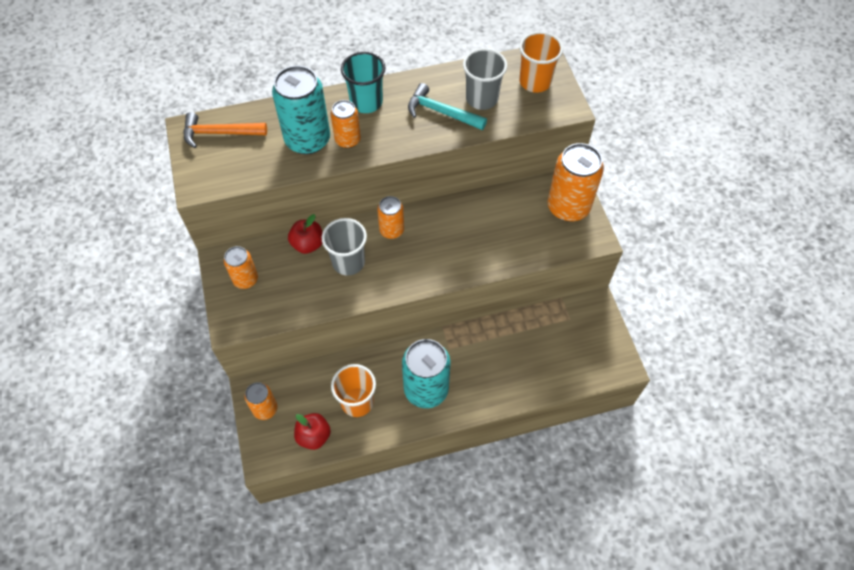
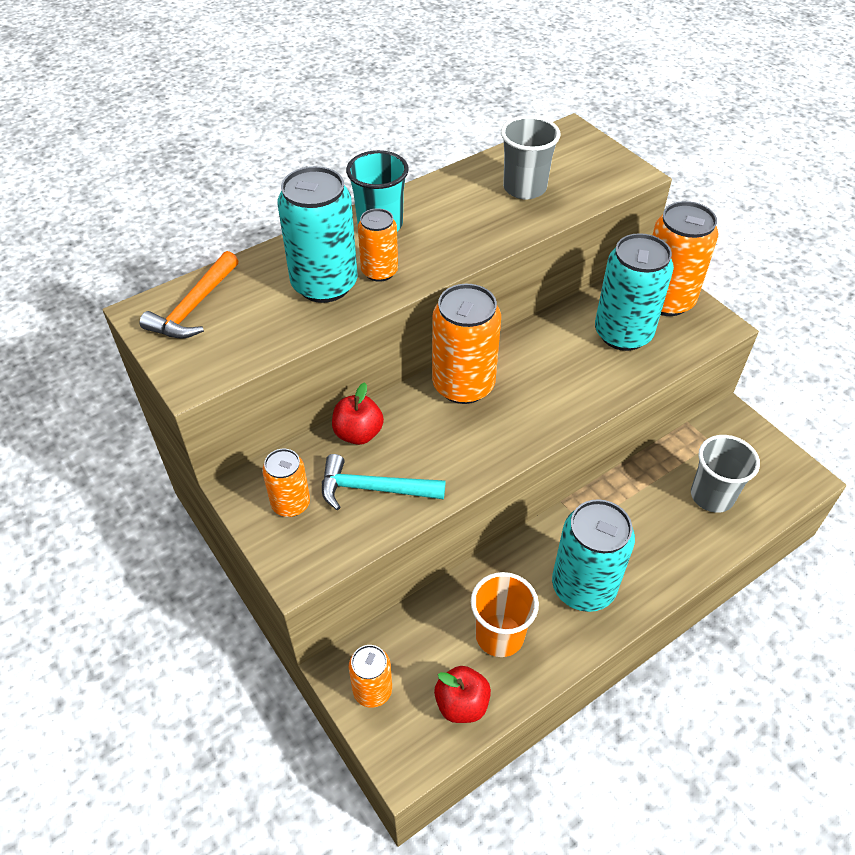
camera: 20 degrees left, 10 degrees down
(220, 133) = (194, 307): orange hammer -> orange hammer turned 45 degrees counterclockwise
(348, 262) = (426, 440): grey cup -> grey cup (712, 496)
(391, 230) = (463, 385): orange can -> orange can, size x1.78
(441, 112) = (484, 213): turquoise hammer -> turquoise hammer (374, 489)
(522, 224) = (623, 333): none -> turquoise can
(535, 82) = (577, 157): orange cup -> none

